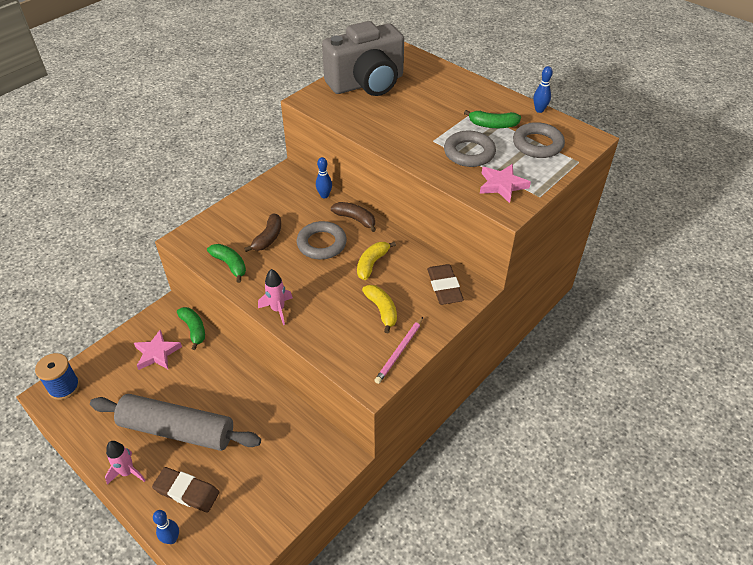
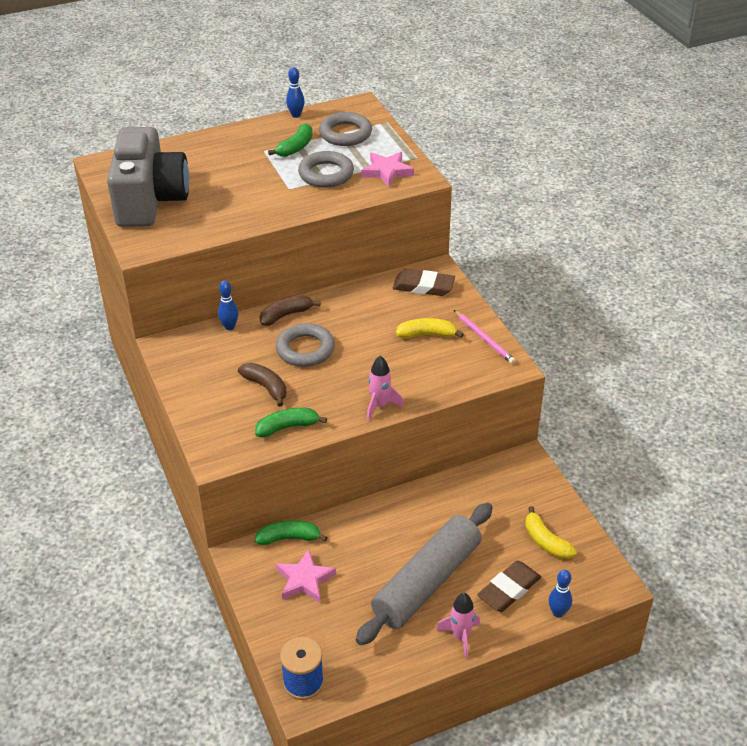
camera: 65 degrees left, 5 degrees down
(372, 263) = (360, 322): yellow banana -> yellow banana (545, 541)

